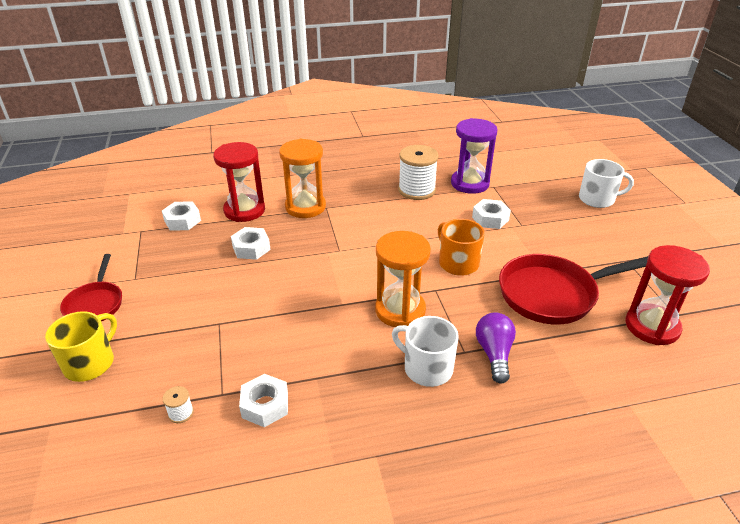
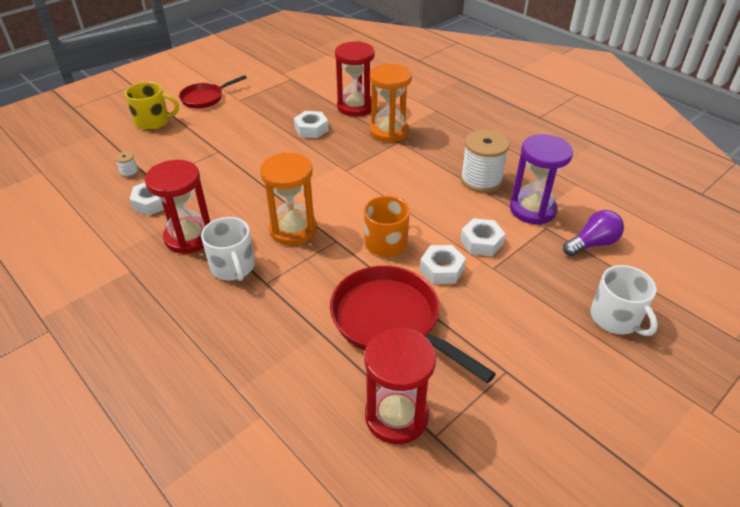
camera: 60 degrees right, 5 degrees up
(182, 221) = (317, 88): white nut -> white nut (442, 269)
(355, 389) = (189, 237): none -> red hourglass
(427, 368) = (233, 267): white mug -> white mug turned 150 degrees clockwise
(494, 354) = (274, 302): purple light bulb -> purple light bulb (592, 244)

